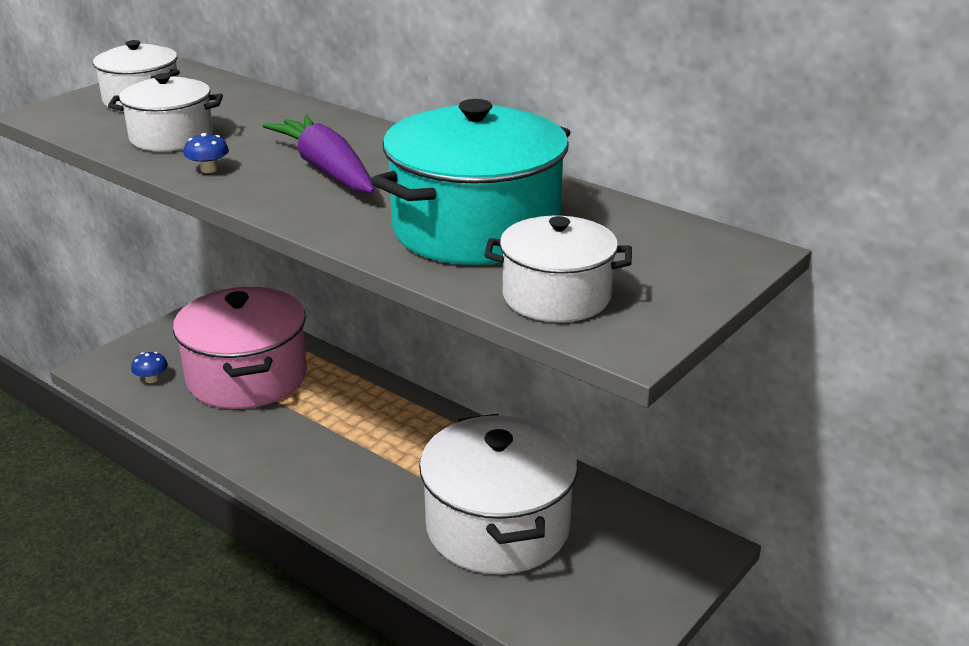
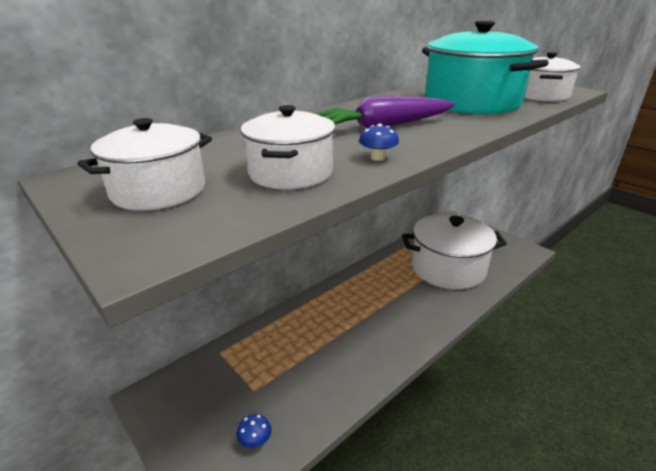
camera: 80 degrees left, 0 degrees up
(247, 376) = (276, 369): pink pot -> none

